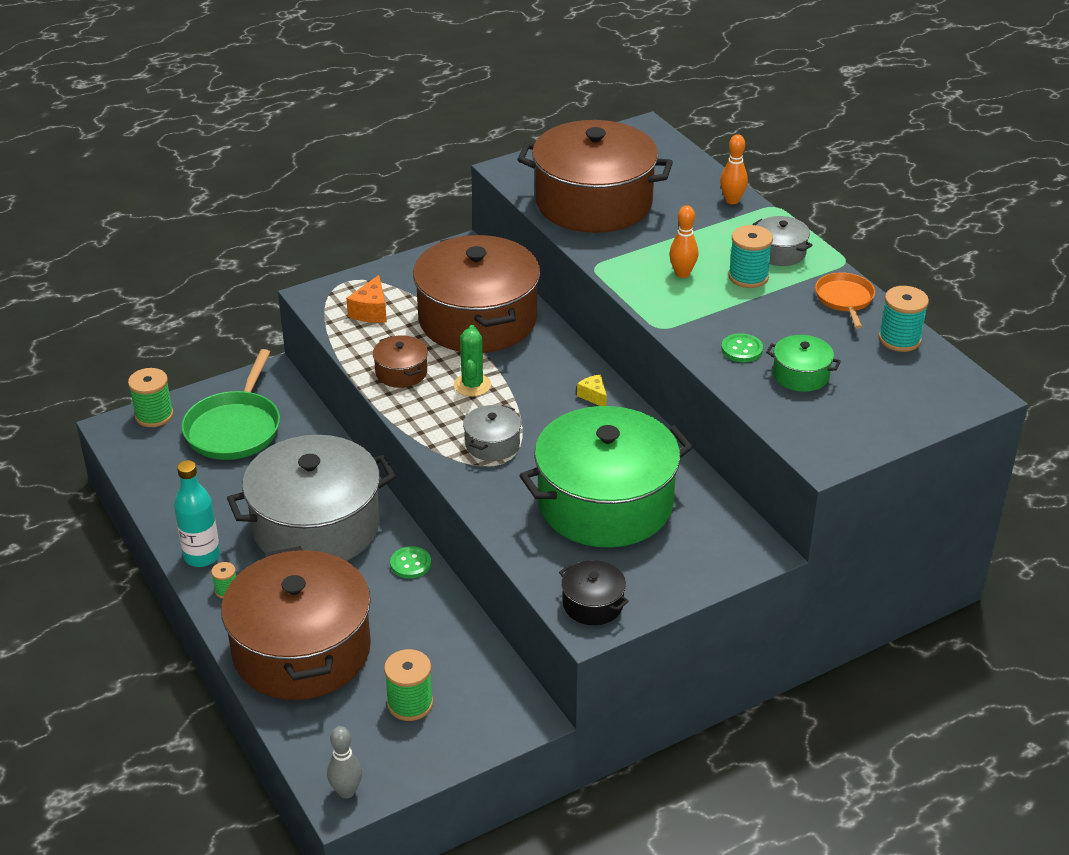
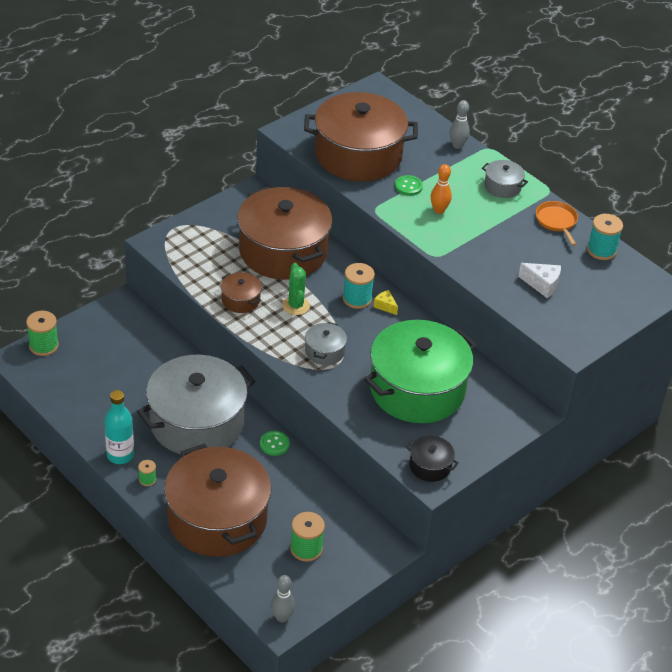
camera: 15 degrees left, 5 degrees up
(234, 428) = (109, 350): green pan -> none
(371, 311) = (201, 251): orange cheese -> none
(732, 200) = (457, 145): orange bowling pin -> grey bowling pin
(742, 349) = (497, 268): green button -> green button (408, 186)
(748, 277) = (485, 209): turquoise spool -> turquoise spool (357, 299)
(801, 375) = (542, 285): green pot -> white cheese

